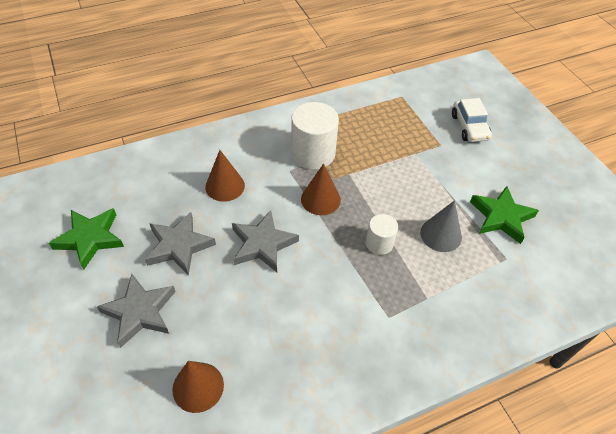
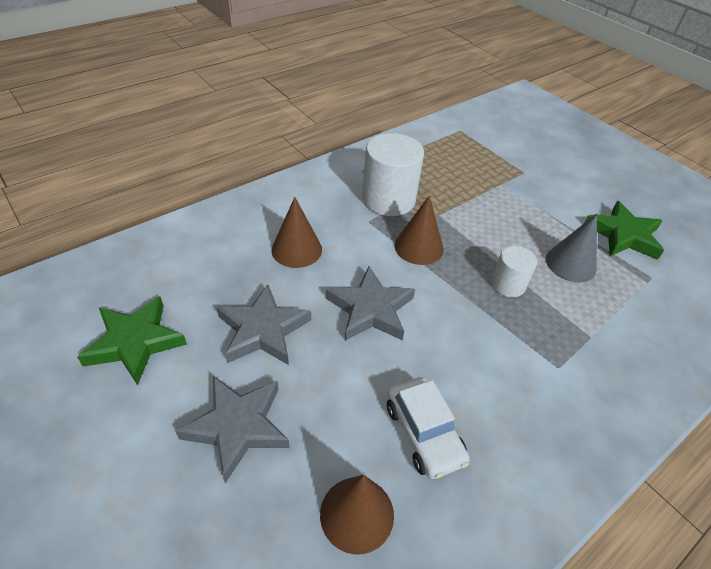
camera: 15 degrees left, 5 degrees down
(469, 127) = (544, 151): white car -> white car (424, 433)

